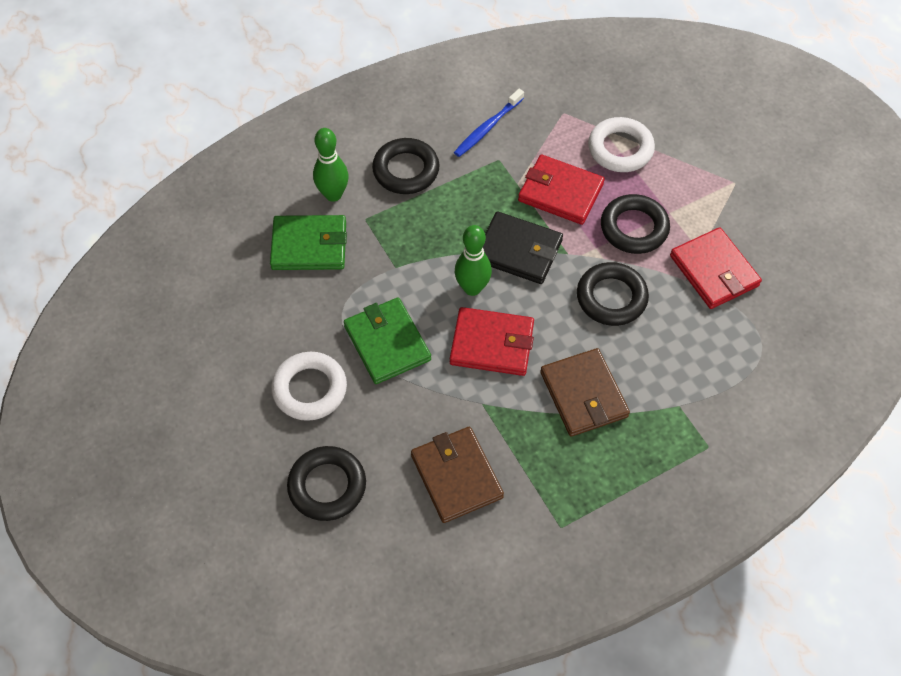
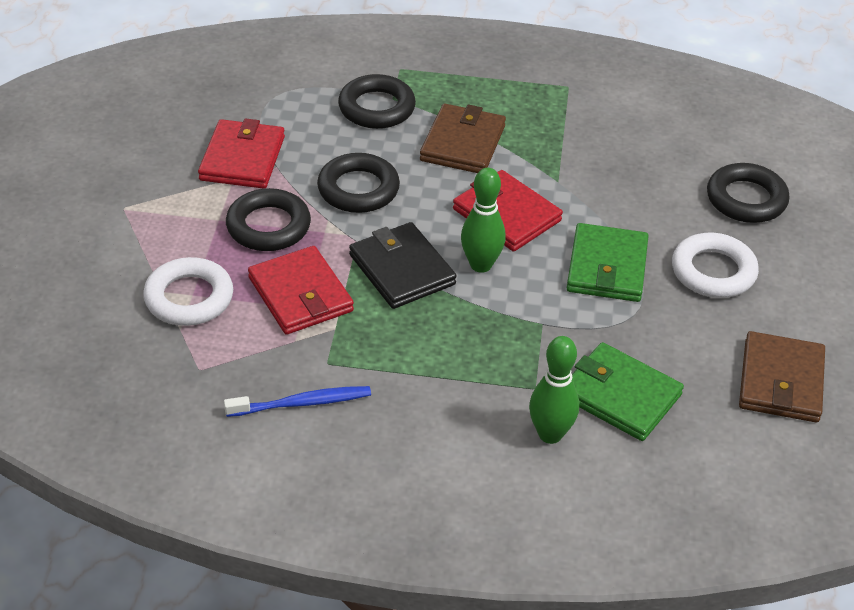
camera: 145 degrees left, 15 degrees down
(406, 170) = (442, 412): black ring -> black ring (376, 108)
(456, 476) = (625, 151): brown wallet -> brown wallet (781, 381)

